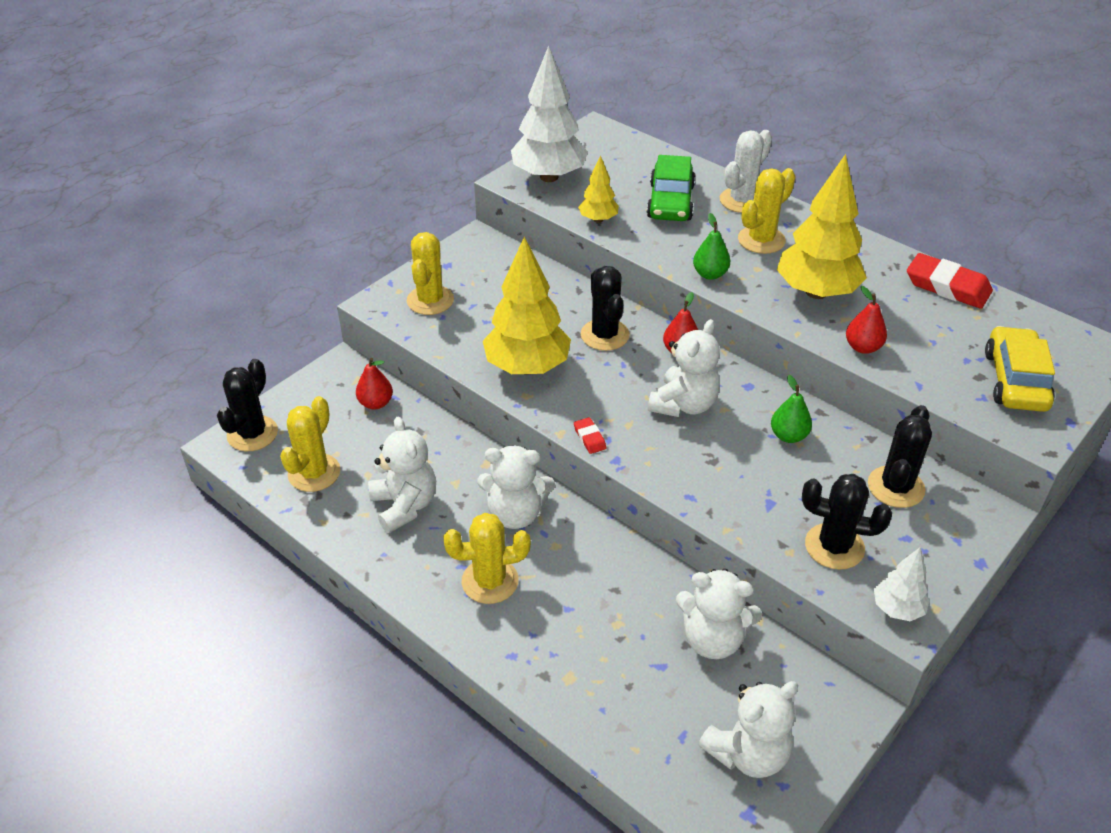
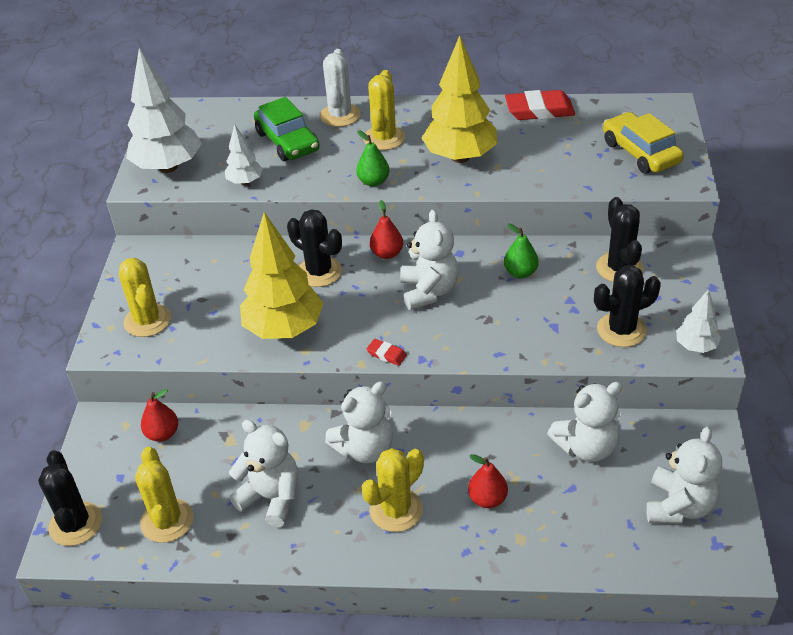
camera: 35 degrees left, 0 degrees up
(598, 219) = (245, 182): yellow tree -> white tree
(863, 347) = (529, 180): red pear -> red pear (487, 499)

